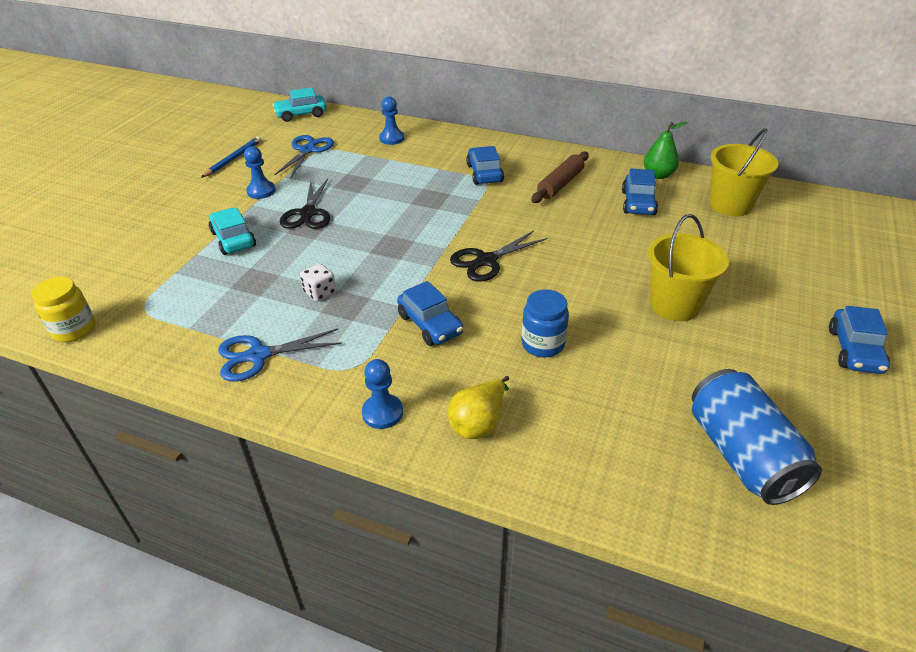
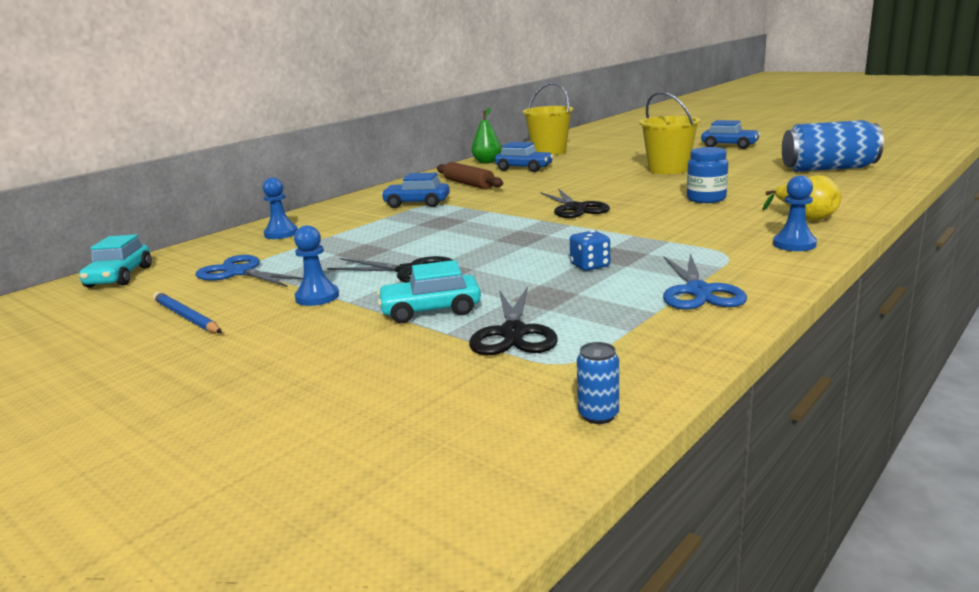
camera: 70 degrees left, 20 degrees down
(74, 329) = (598, 415): yellow jar -> blue can
(191, 279) = (513, 333): none -> black scissors
(320, 293) = (590, 266): white dice -> blue dice
(430, 324) = (667, 227): blue car -> none

